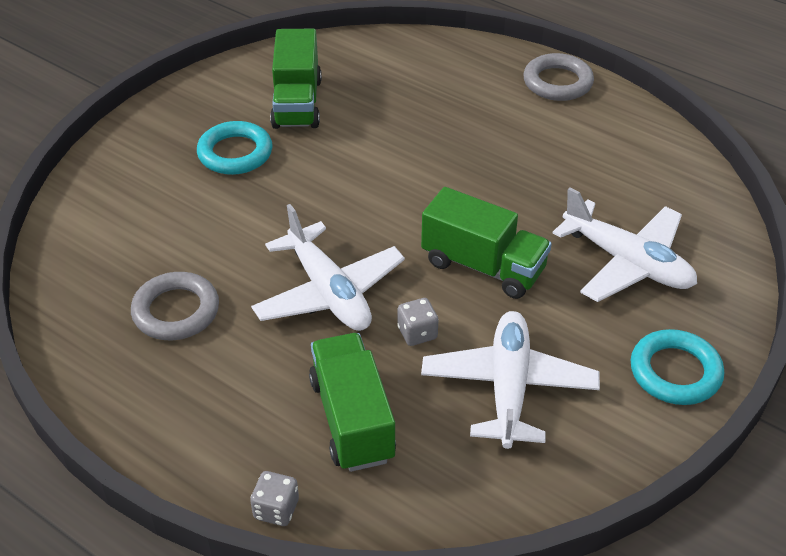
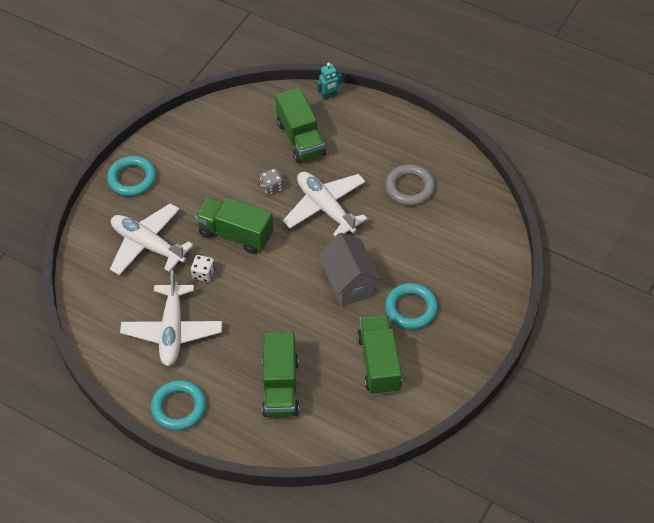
camera: 175 degrees right, 10 degrees up
(276, 509) = (329, 96): grey dice -> turquoise robot
(314, 188) = (349, 283): none -> grey house
(428, 91) = (280, 386): none -> green truck
(508, 387) = (221, 162): white plane -> white plane (172, 331)
(533, 217) = (203, 274): none -> white dice
(557, 82) = (179, 407): grey ring -> turquoise ring

